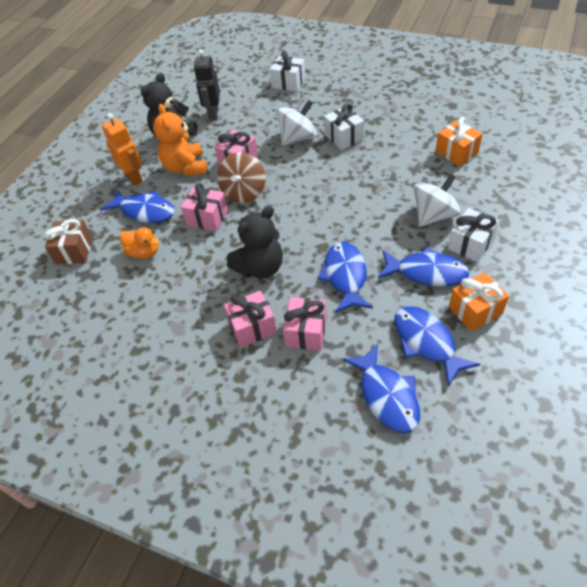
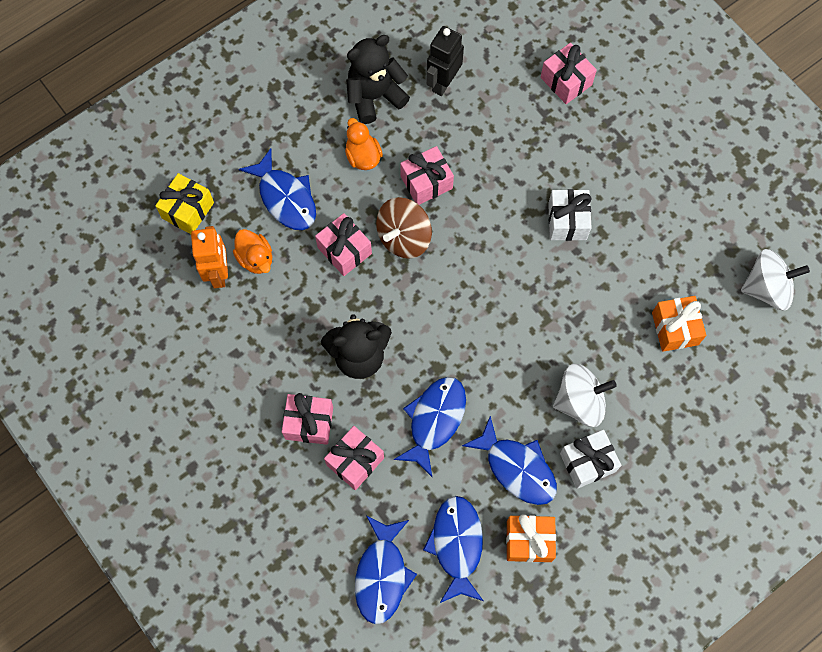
camera: 25 degrees right, 20 degrees up
(74, 251) = (188, 210): brown gift -> yellow gift
(134, 178) = (299, 137): orange robot -> orange robot (218, 273)
(185, 167) = (363, 156): orange teddy bear -> orange duck
(288, 83) = (566, 81): white gift -> pink gift
(297, 138) = (515, 188): white spinning top -> white spinning top (767, 288)

